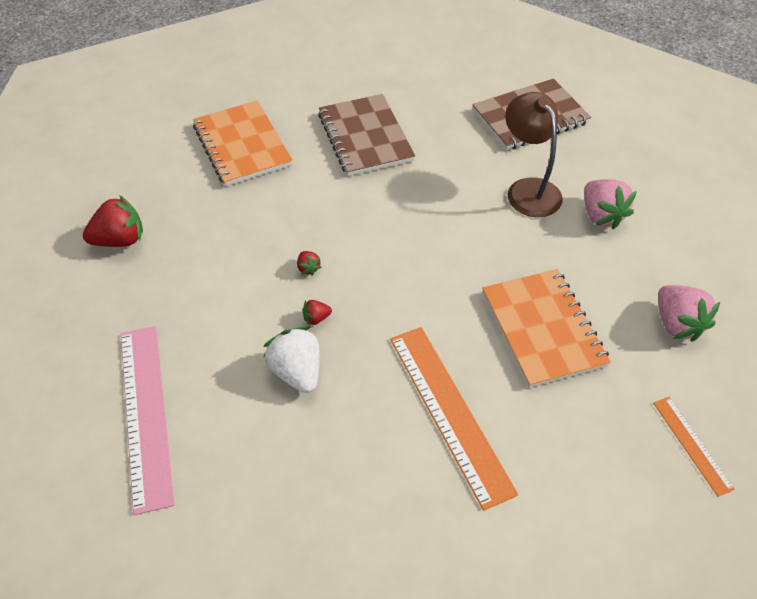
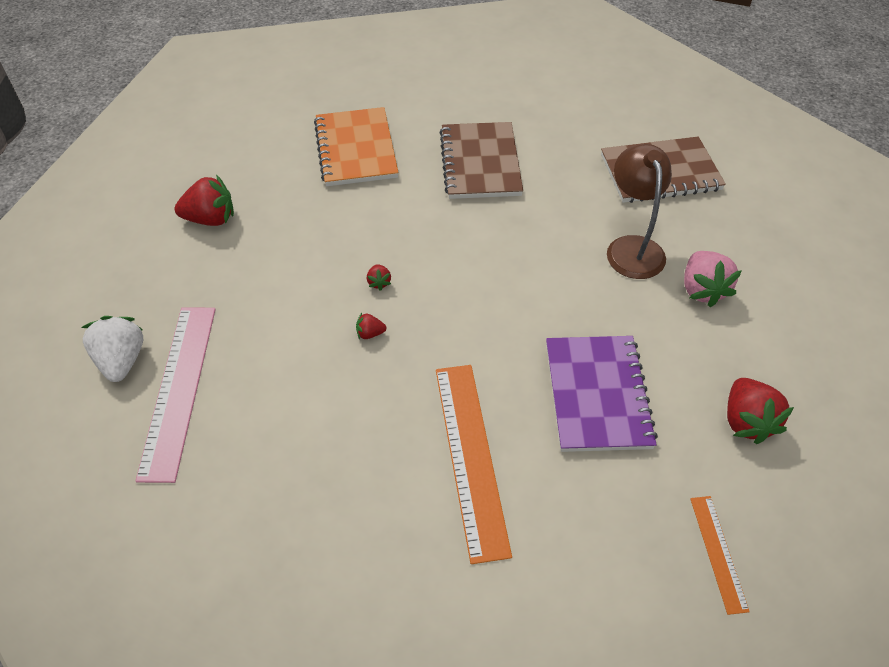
camera: 15 degrees right, 0 degrees up
(297, 372) = (333, 382): white strawberry -> white strawberry (122, 360)
(543, 329) = (597, 395): orange notebook -> purple notebook
(677, 324) = (746, 421): pink strawberry -> red strawberry

